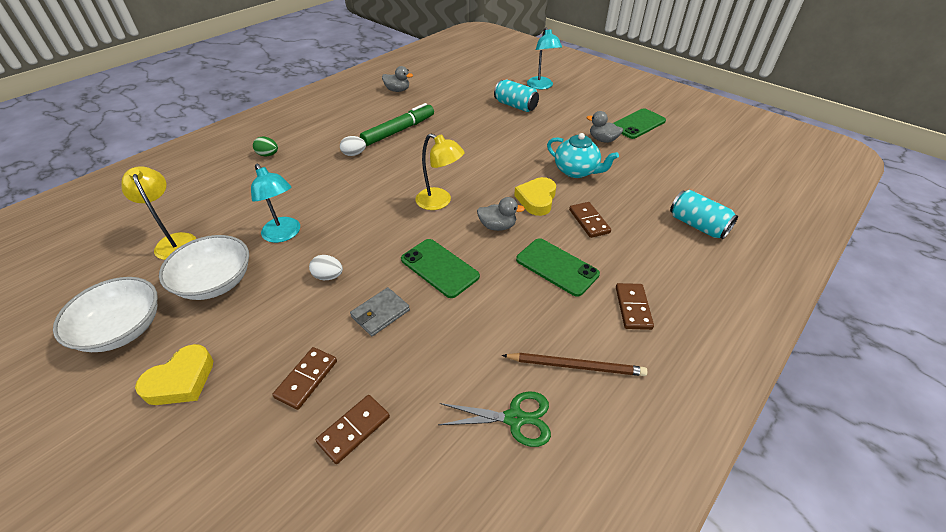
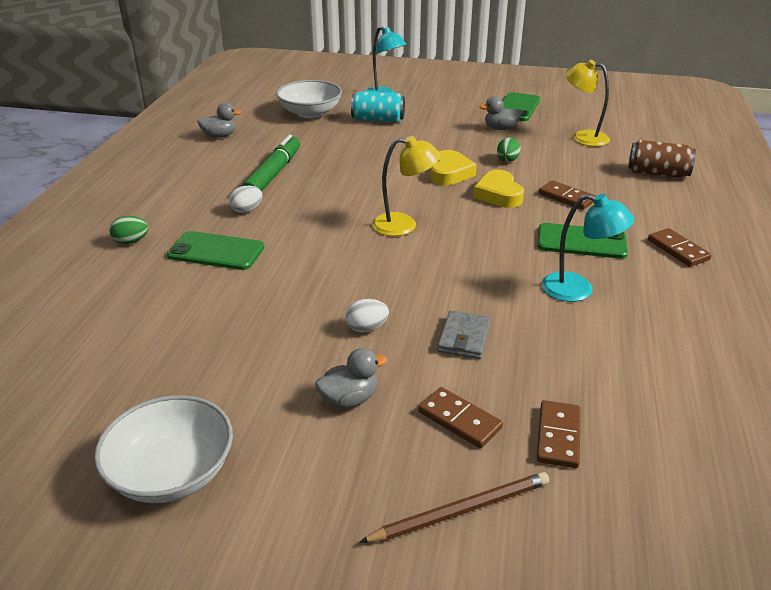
camera: 30 degrees left, 10 degrees down
(174, 241) = (119, 365): yellow lamp -> yellow lamp (583, 137)
(181, 380) = (319, 483): yellow heart -> yellow heart (450, 173)
(215, 282) = (235, 383): white bowl -> white bowl (310, 113)
(284, 235) = (262, 310): turquoise lamp -> turquoise lamp (578, 290)
(306, 379) = (459, 420): brown domino -> brown domino turned 45 degrees counterclockwise
(439, 268) = (475, 280): green phone -> green phone (216, 251)
(497, 226) = (488, 227): grey duck -> grey duck (349, 399)
(515, 418) = (682, 365): green scissors -> none
(576, 171) = (507, 160): turquoise teapot -> green egg
(576, 366) = (684, 308): brown pencil -> brown pencil (461, 510)
(697, 225) = (657, 173): turquoise can -> brown can

